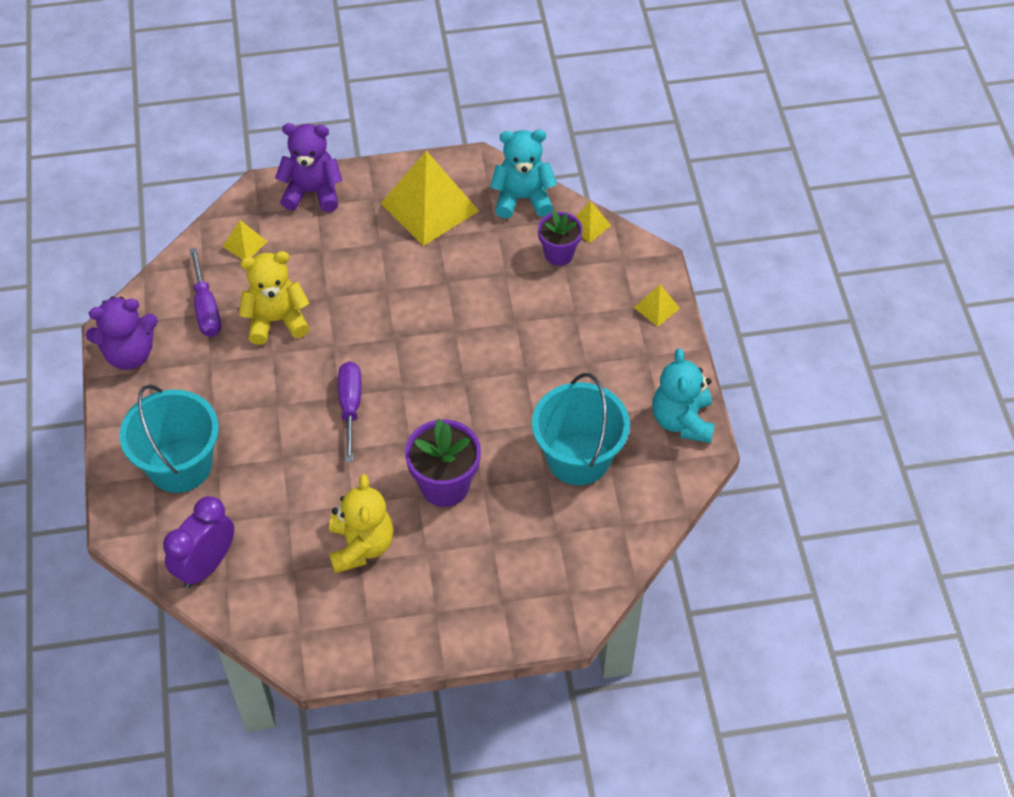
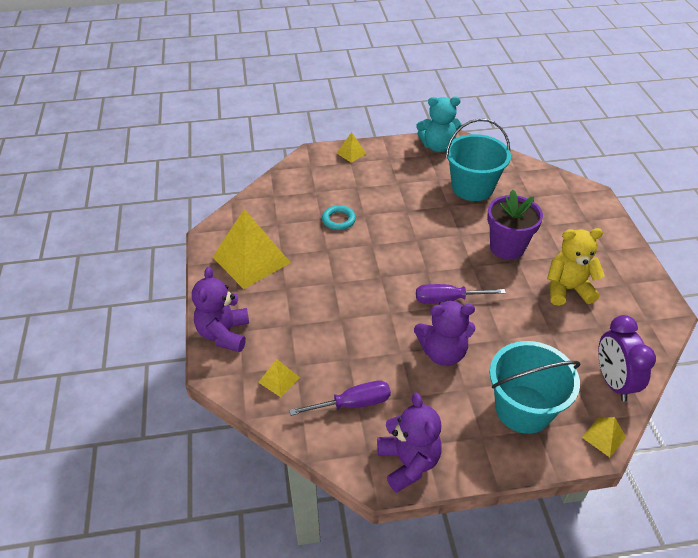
camera: 90 degrees left, 10 degrees down
(206, 565) = (613, 381): purple clock -> purple clock turned 45 degrees clockwise
(267, 395) = (443, 352): none -> purple teddy bear
(276, 320) = (366, 351): yellow teddy bear -> none
(503, 293) = (338, 220): none -> turquoise ring
(522, 198) = (250, 210): turquoise teddy bear -> none
(559, 254) = (304, 193): purple flower pot -> none
(588, 225) = (279, 180): yellow pyramid -> yellow pyramid (604, 437)

